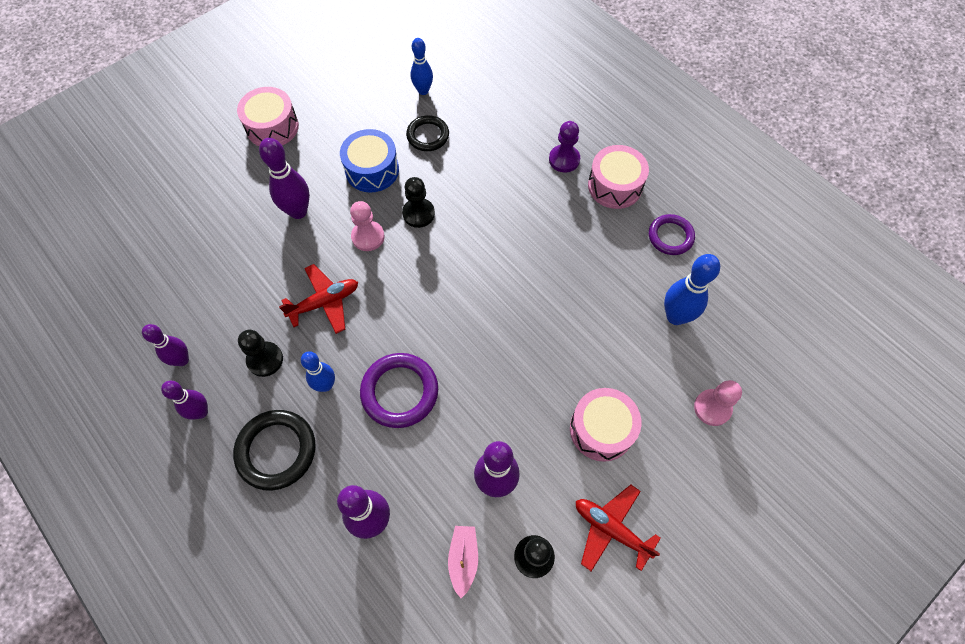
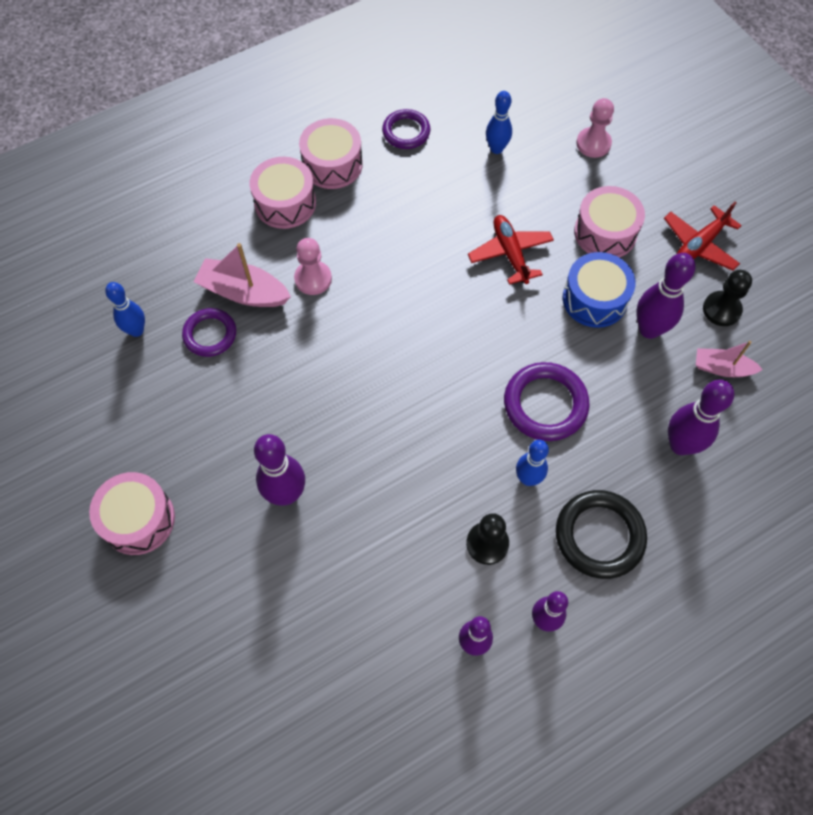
camera: 80 degrees left, 0 degrees up
(324, 302) = (423, 472): red plane -> red plane (510, 253)
(368, 237) = (342, 416): pink pawn -> pink pawn (313, 279)
(372, 170) = (245, 402): blue drum -> blue drum (594, 299)
(418, 214) = (322, 358): black pawn -> none
(428, 135) = (210, 334): black ring -> purple ring
(470, 149) = (243, 292): none -> pink boat
(564, 159) = (285, 203): purple pawn -> pink drum
(675, 316) = (496, 149): blue bowling pin -> blue bowling pin, size x0.67

